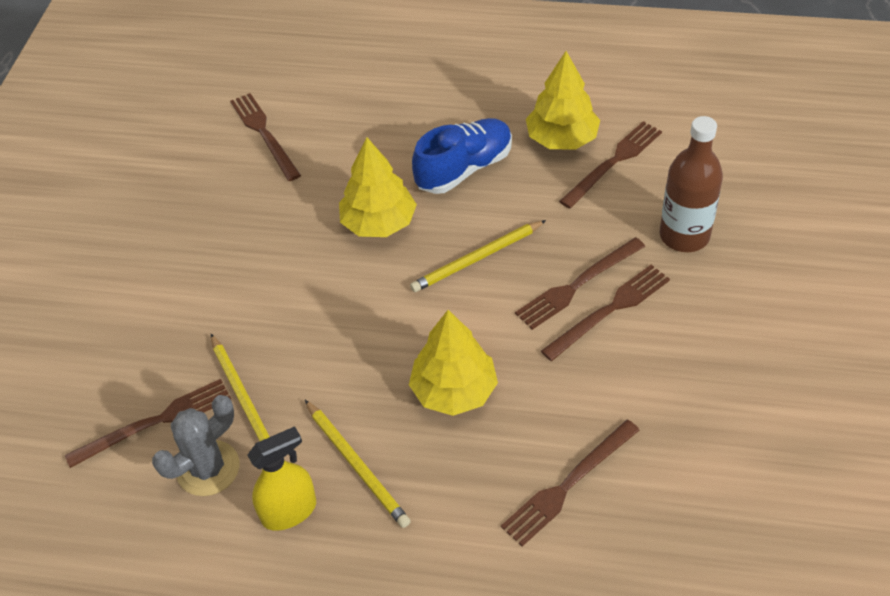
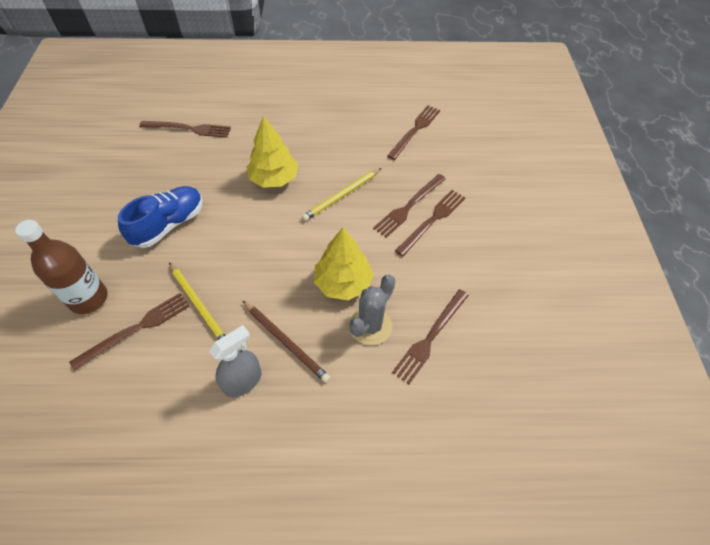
camera: 15 degrees left, 5 degrees up
(208, 468) = (179, 357): grey cactus -> grey cactus (370, 326)
(264, 134) = (189, 129): brown fork -> brown fork turned 135 degrees clockwise
(289, 511) = (243, 381): yellow spray bottle -> grey spray bottle
(357, 465) = (286, 342): yellow pencil -> brown pencil
(464, 169) = (323, 141): blue shoe -> blue shoe (169, 225)
(562, 139) = (380, 119): yellow tree -> none
(684, 236) = (467, 170): brown bottle -> brown bottle (89, 299)

